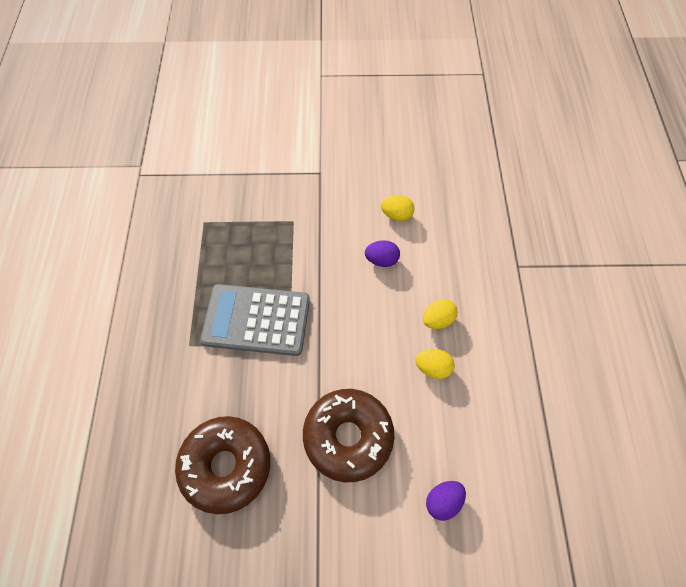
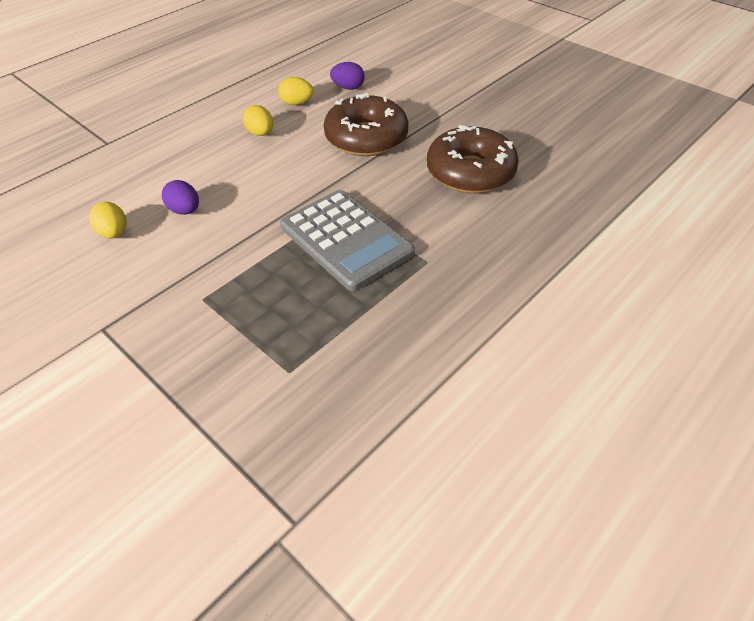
camera: 135 degrees left, 15 degrees down
(437, 320) = (213, 152): yellow egg -> yellow egg (297, 103)

